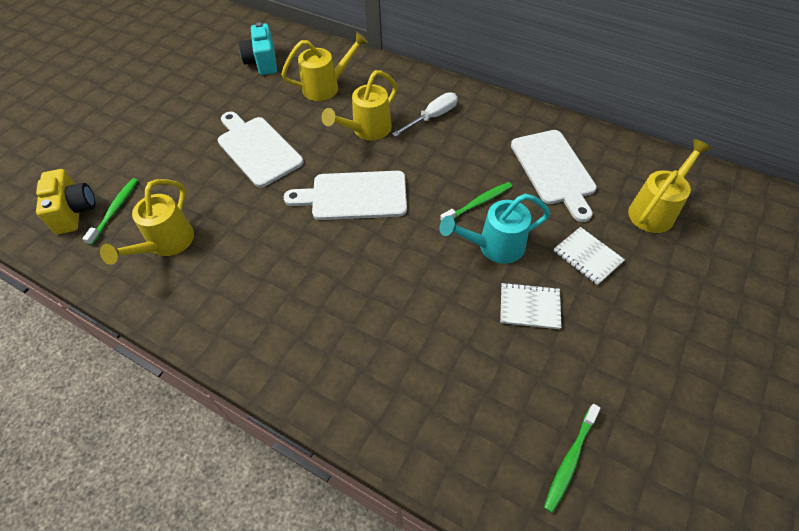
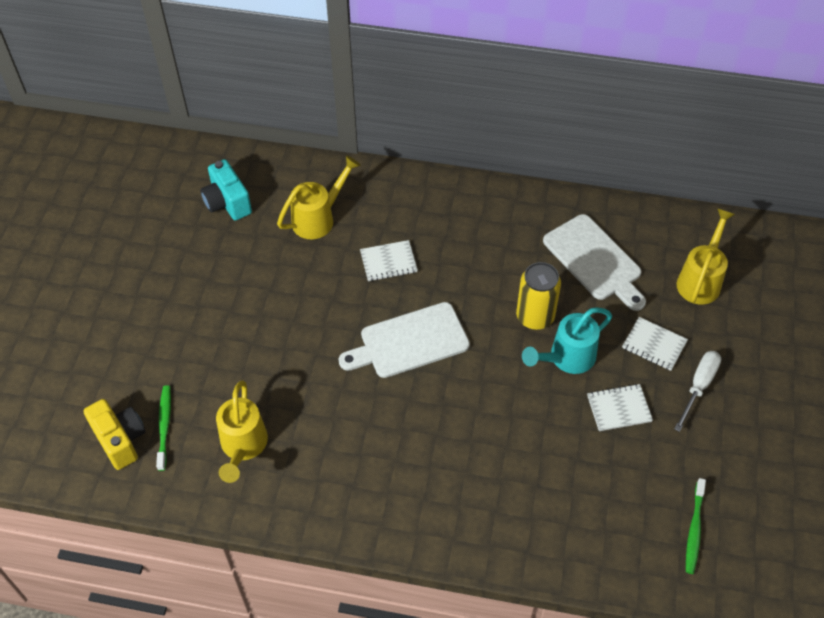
camera: 20 degrees left, 0 degrees up
(257, 149) = (280, 315): white cutting board -> none
(367, 130) = (388, 262): yellow watering can -> white notebook
(432, 117) = (450, 228): white screwdriver -> white screwdriver (698, 386)
(478, 203) = (535, 316): green toothbrush -> yellow can

